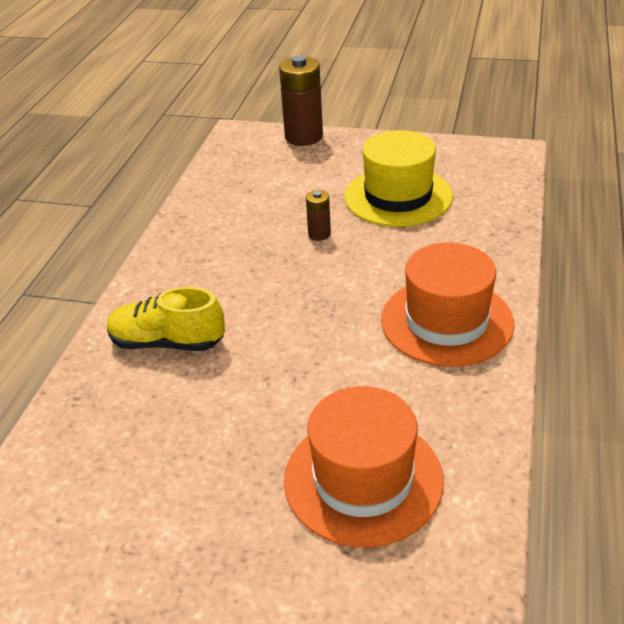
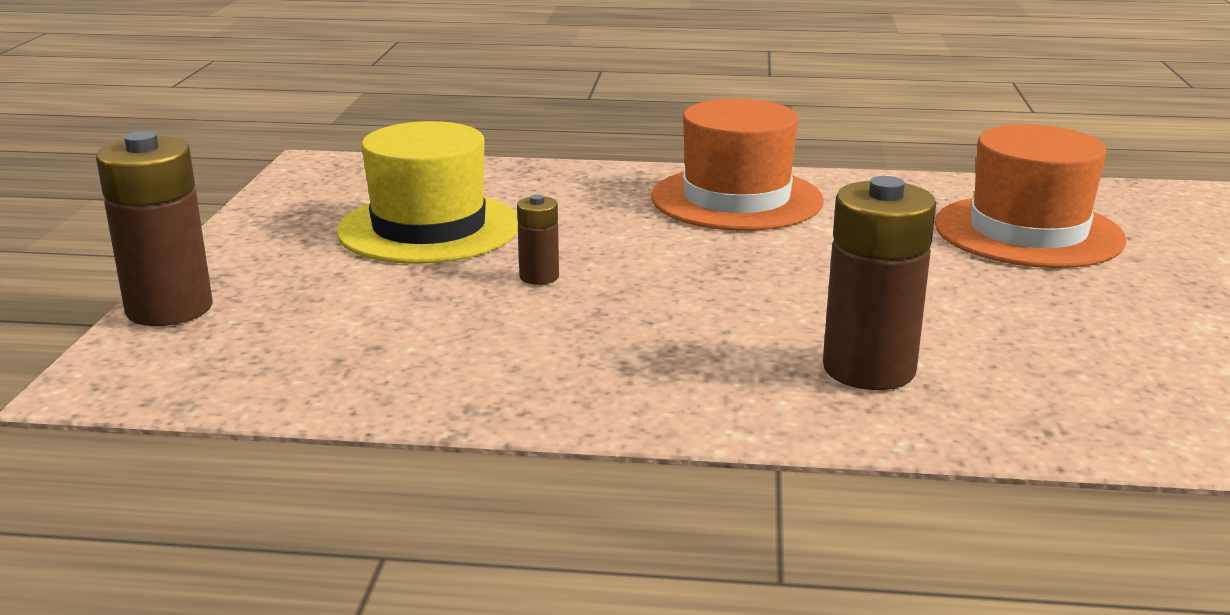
camera: 100 degrees left, 15 degrees down
(167, 342) = (869, 369): yellow shoe -> brown battery

